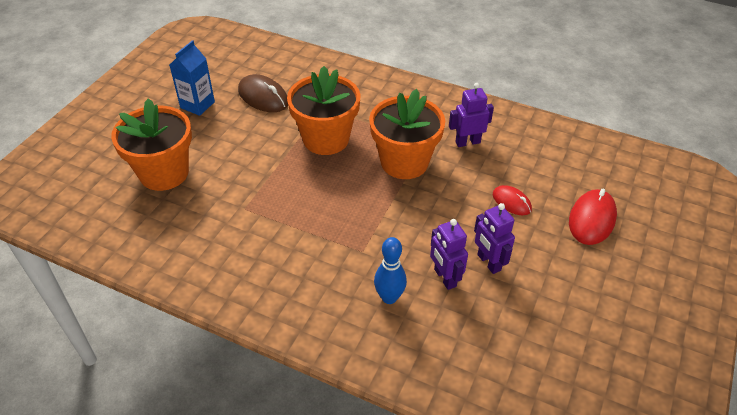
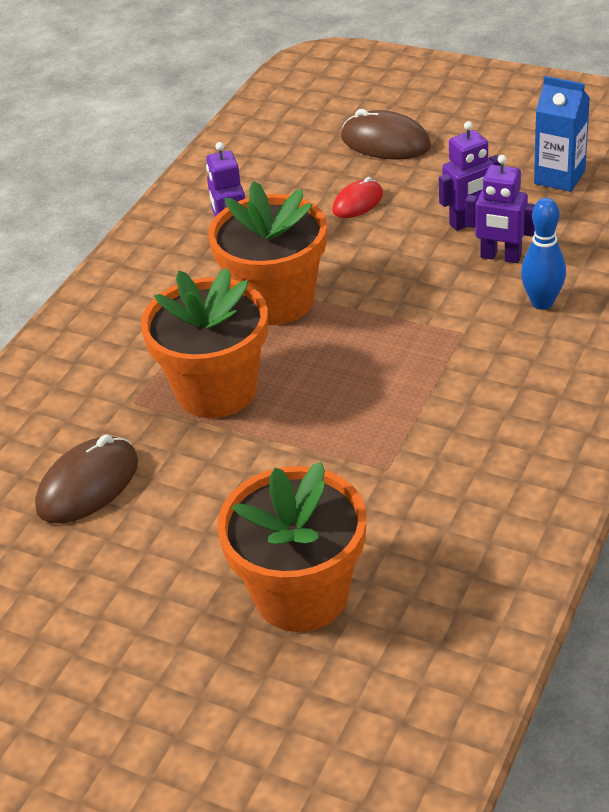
camera: 85 degrees left, 5 degrees down
(197, 105) = (100, 581): blue carton -> blue carton (559, 177)
(444, 278) = (500, 257): purple robot -> purple robot turned 45 degrees clockwise
(592, 219) = (385, 142): red mouse -> brown mouse

